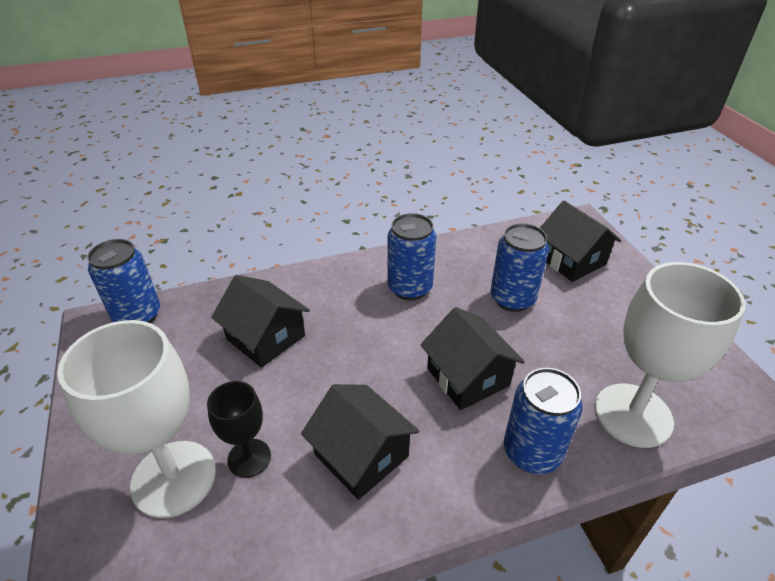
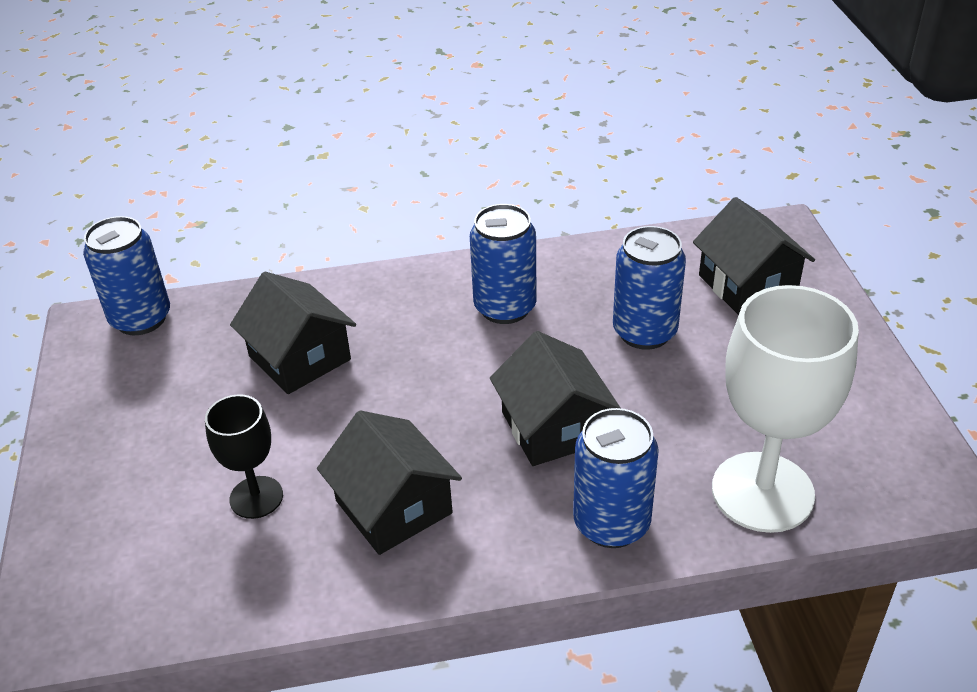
camera: 10 degrees right, 0 degrees up
(174, 478) = (164, 511): white goblet -> none

